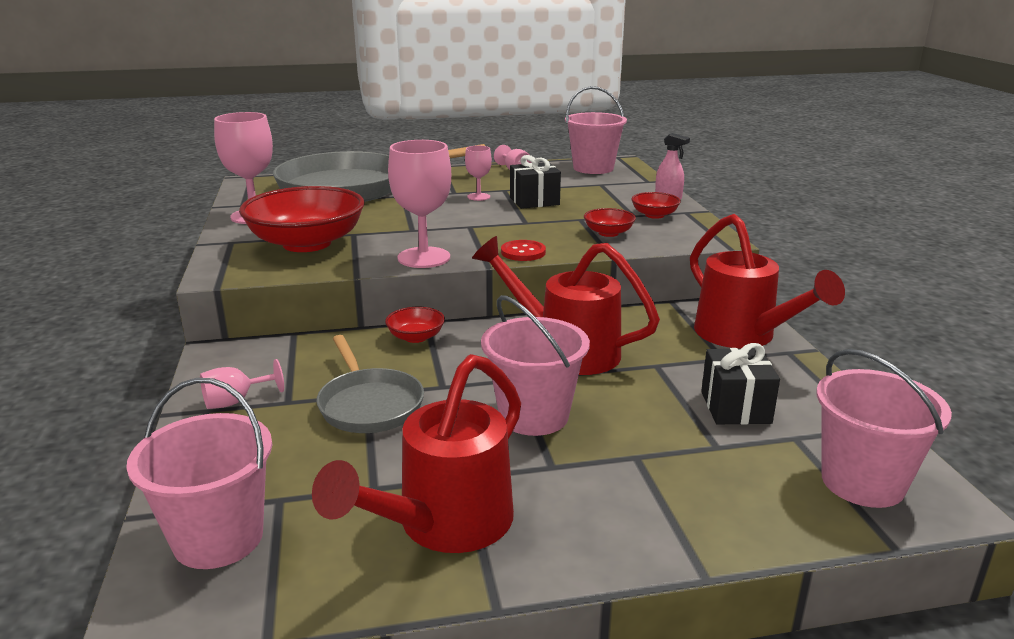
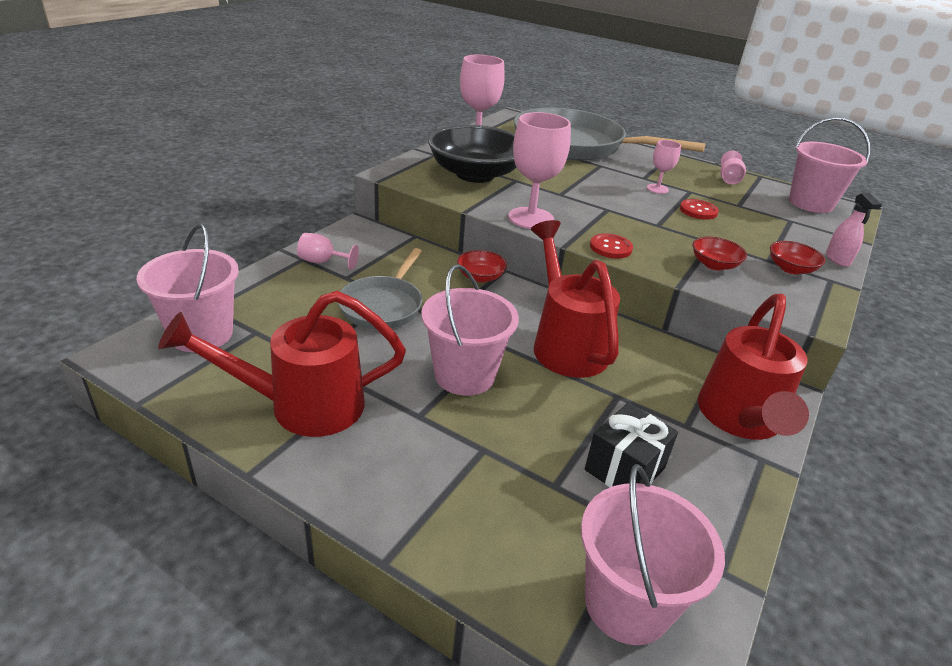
camera: 40 degrees right, 10 degrees up
(307, 243) = (475, 174): red bowl -> black bowl
(534, 201) = (698, 211): black gift -> red button

